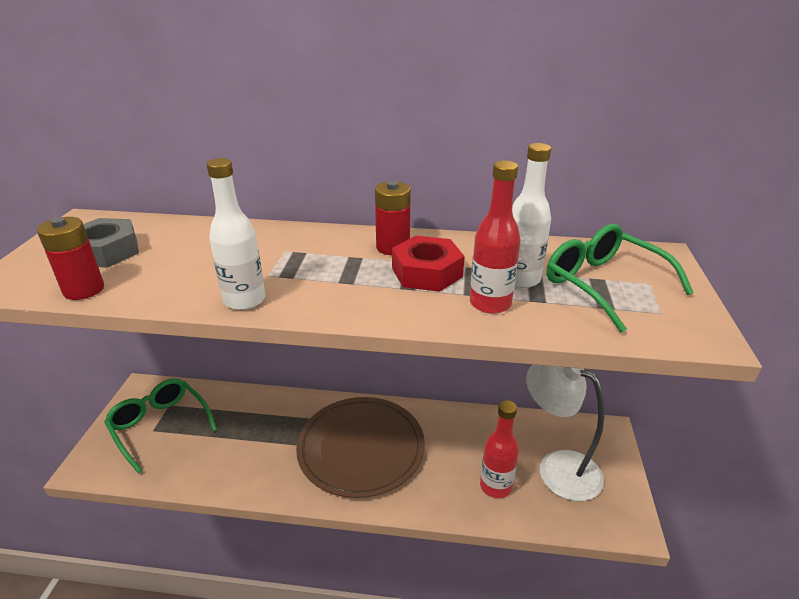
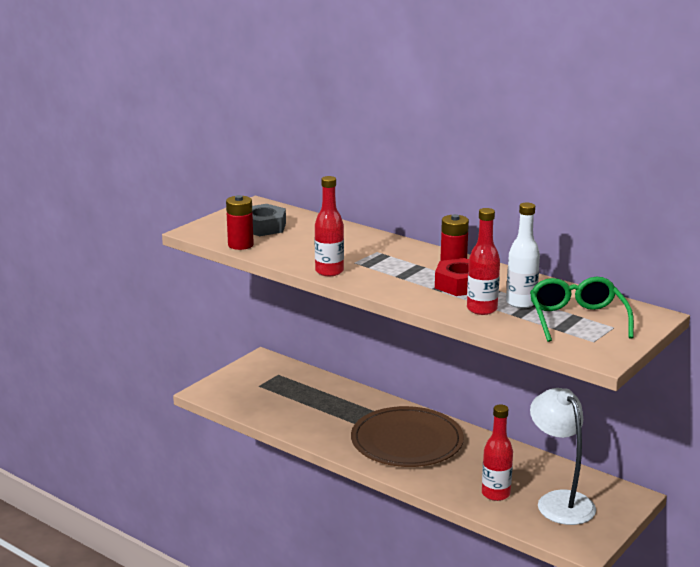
camera: 30 degrees right, 10 degrees down
(159, 426) = (264, 384): green glasses -> none
(244, 300) = (329, 271): white bottle -> red bottle

